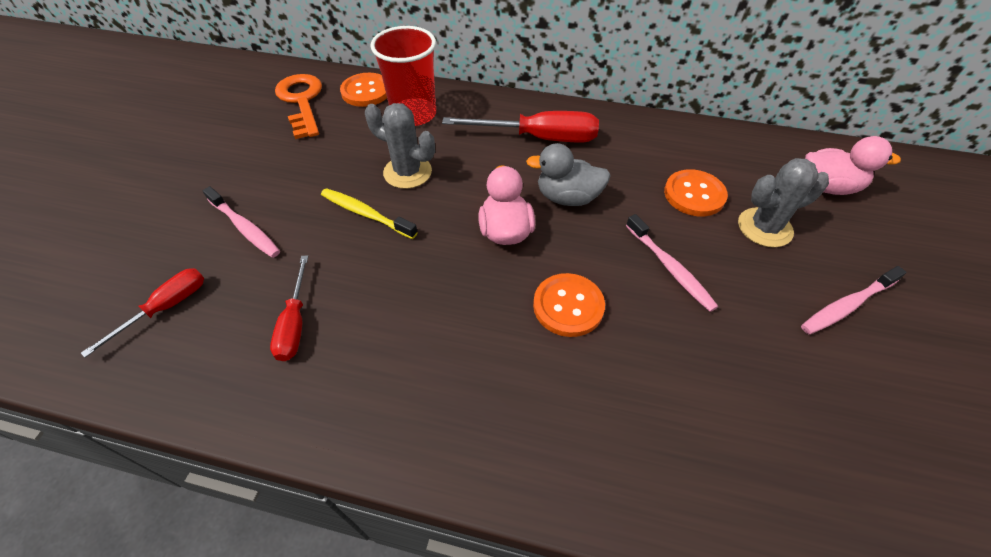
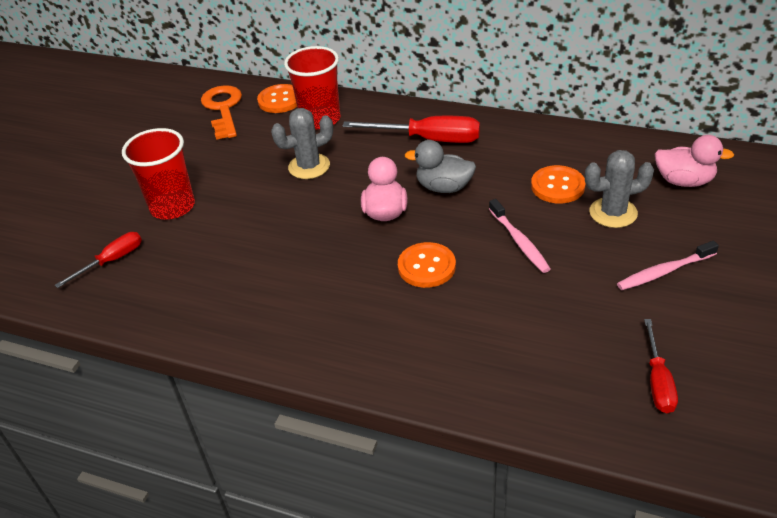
camera: 10 degrees right, 10 degrees down
(245, 228) = (172, 207): pink toothbrush -> red cup
(295, 323) = (209, 273): red screwdriver -> red screwdriver (658, 381)
(366, 214) = (271, 198): yellow toothbrush -> none
(407, 172) = (309, 166): grey cactus -> grey cactus turned 60 degrees counterclockwise

